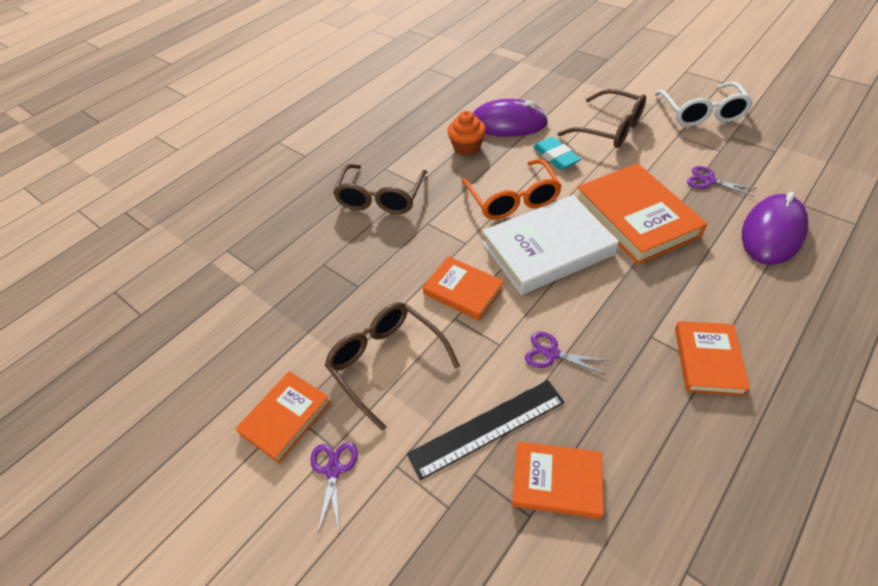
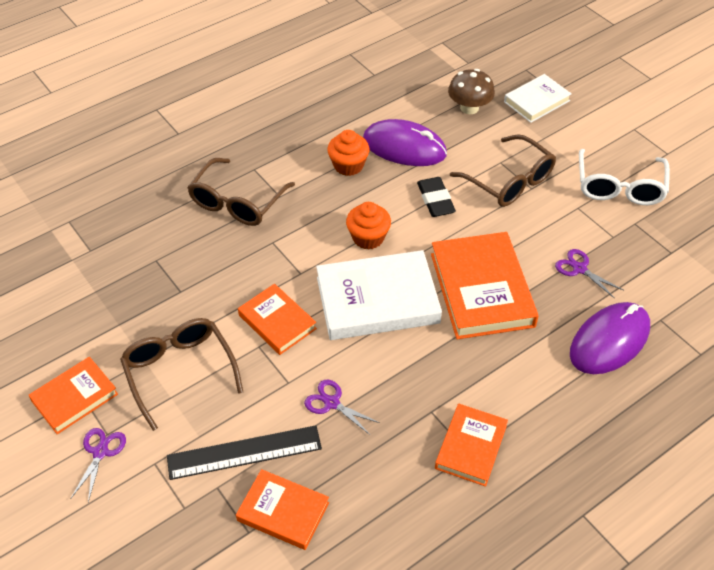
camera: 10 degrees right, 0 degrees up
(512, 199) = (368, 237): orange glasses -> orange cupcake
(546, 84) = (469, 108): none -> brown mushroom
(555, 157) = (435, 200): turquoise eraser -> black eraser
(597, 69) = (536, 101): none -> white book

